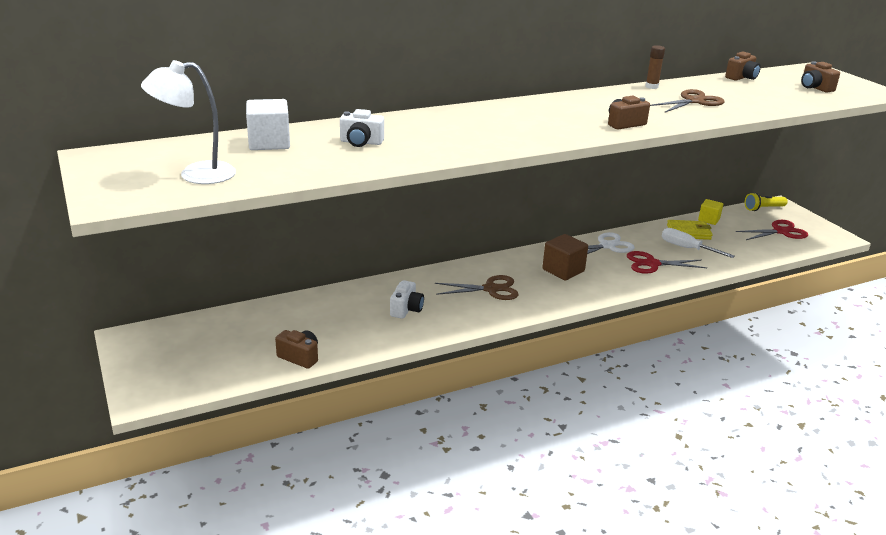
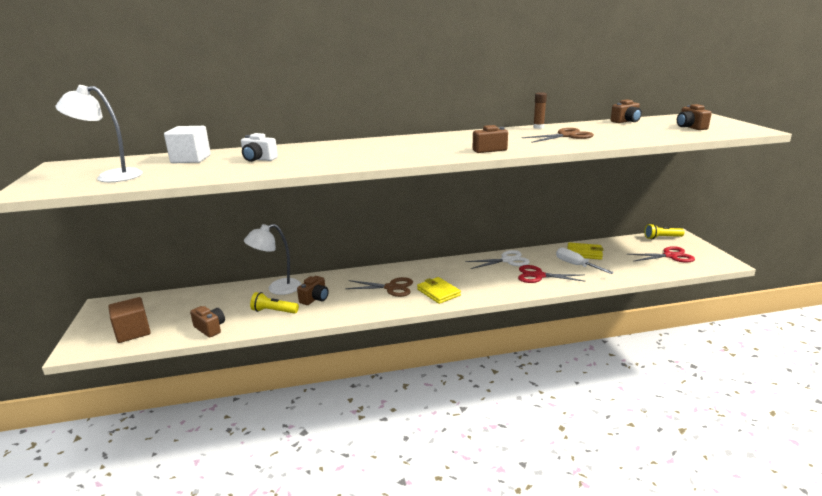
camera: 15 degrees right, 5 degrees down
(349, 299) = (277, 288): none -> white lamp
(365, 329) = (273, 311): none -> yellow flashlight
(406, 309) = (315, 299): white camera -> brown camera
(550, 292) = (438, 292): none -> yellow wallet
(563, 270) = (459, 277): brown cube -> brown cube (133, 332)
(709, 220) = (607, 244): yellow cube -> none

